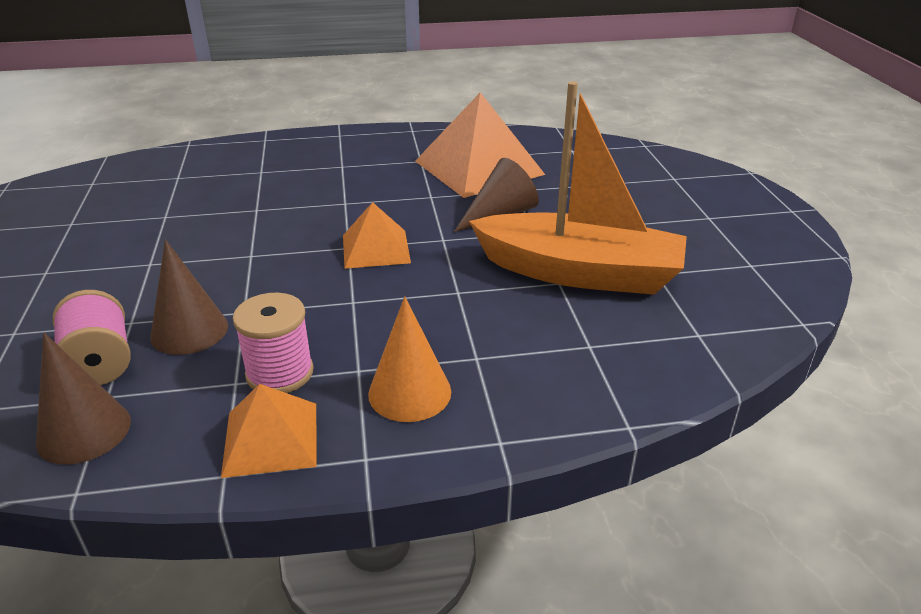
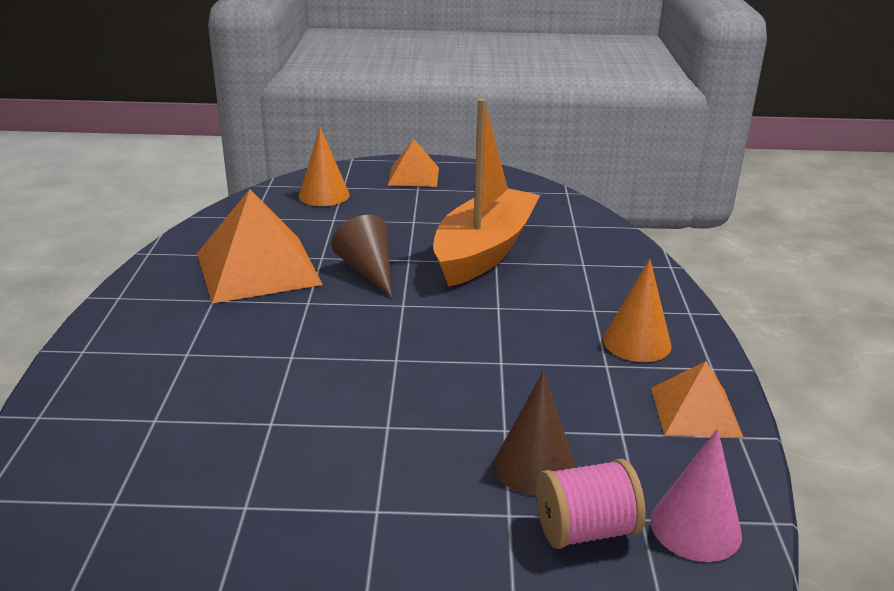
camera: 80 degrees left, 5 degrees down
(84, 431) = (695, 527): brown cone -> pink cone
(280, 373) = (609, 406): pink spool -> none
(376, 248) = (406, 343): orange pyramid -> orange pyramid (413, 176)
(645, 172) = (324, 195): none -> orange cone

